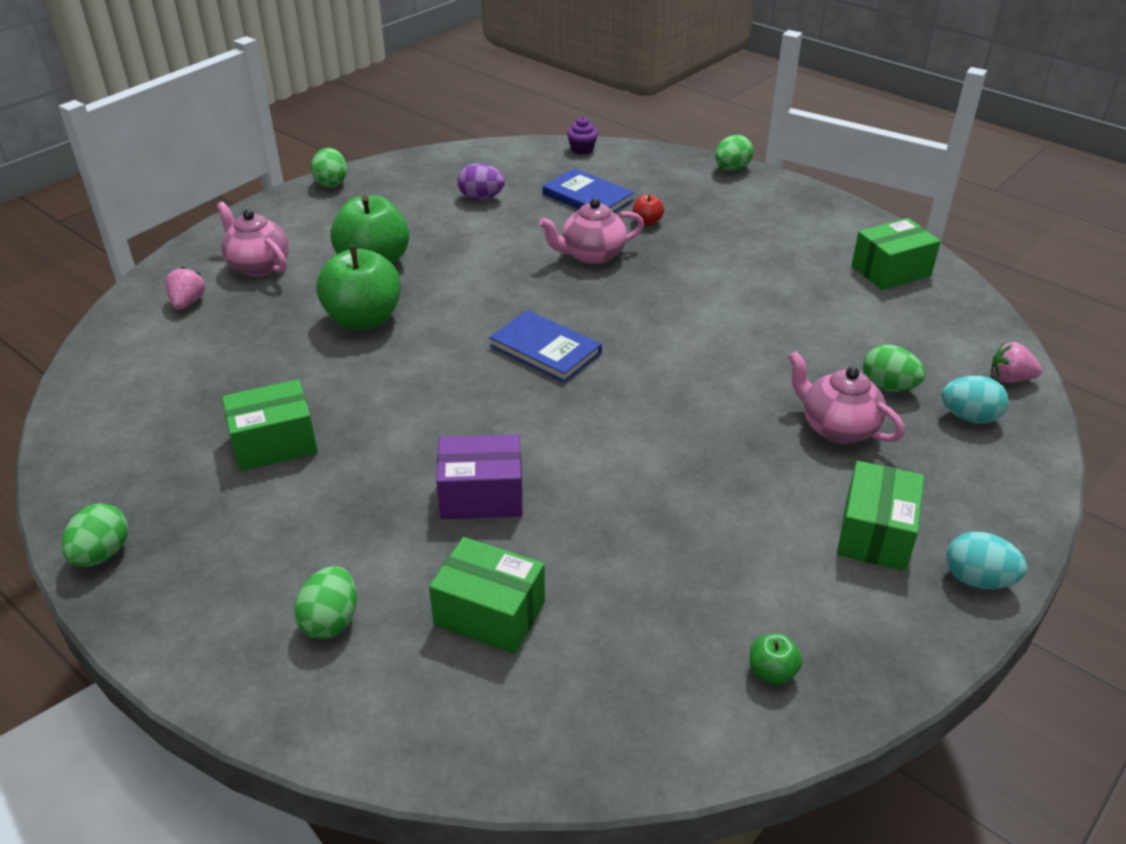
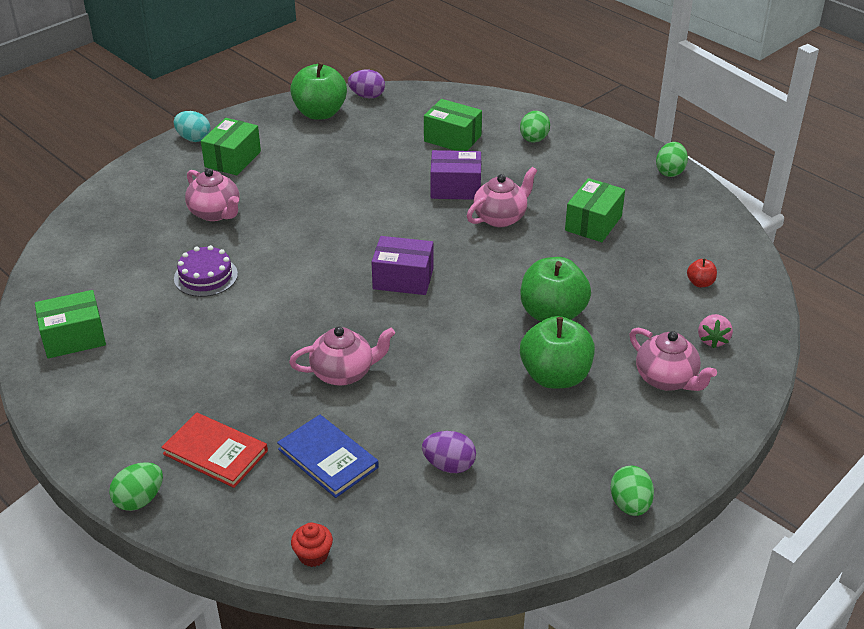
camera: 175 degrees left, 0 degrees up
(274, 443) = (593, 223): green box -> green box turned 45 degrees counterclockwise
(412, 444) = (500, 218): none -> pink teapot
(545, 349) = (403, 279): blue book -> purple box
(582, 149) = (313, 555): purple cupcake -> red cupcake
(647, 222) = (274, 415): red apple -> red apple (700, 283)
(687, 196) = (215, 452): none -> red book
(689, 742) = (367, 96): none -> purple egg
(772, 672) = (320, 113): green apple -> green apple, size x2.29
(792, 340) = (205, 276): none -> purple cake
(888, 387) = (160, 237): green egg -> none
(969, 417) = (122, 215): turquoise egg -> none
(1010, 379) = (68, 238): pink strawberry -> none

